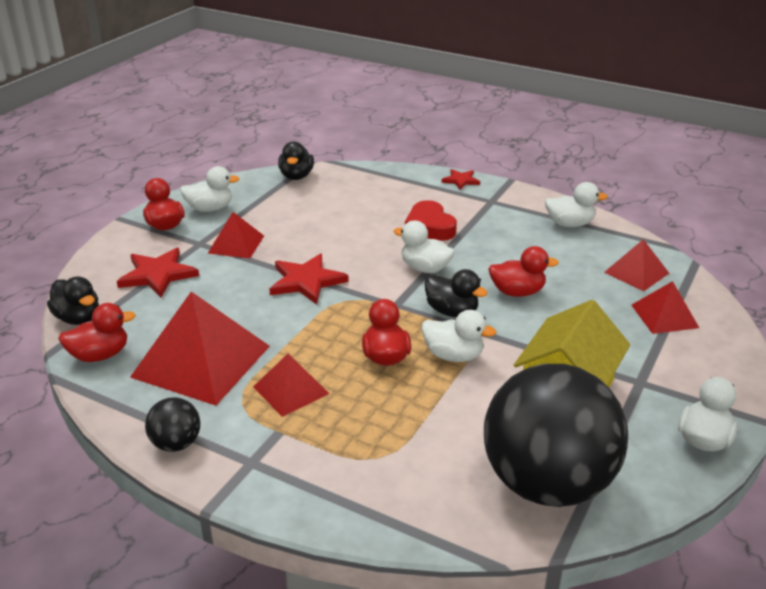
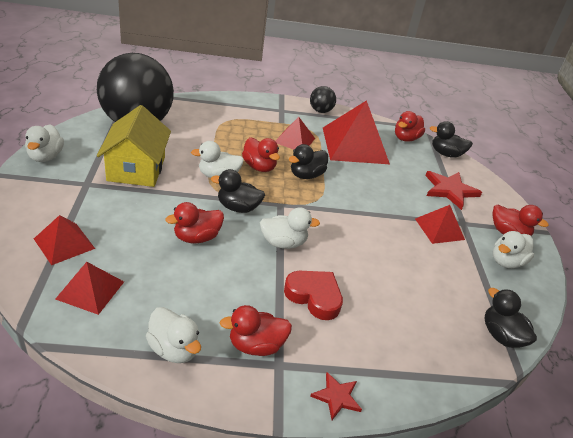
camera: 145 degrees right, 5 degrees up
(306, 281) = (356, 208): red star -> none
(328, 332) = (306, 175): none -> black duck
(502, 212) = (256, 345): none -> red duck
(569, 224) = (174, 349): white duck -> white duck turned 105 degrees counterclockwise

